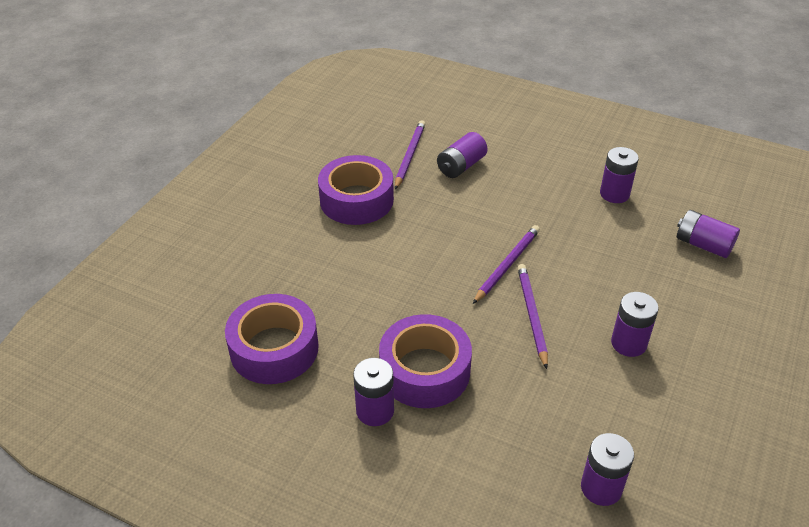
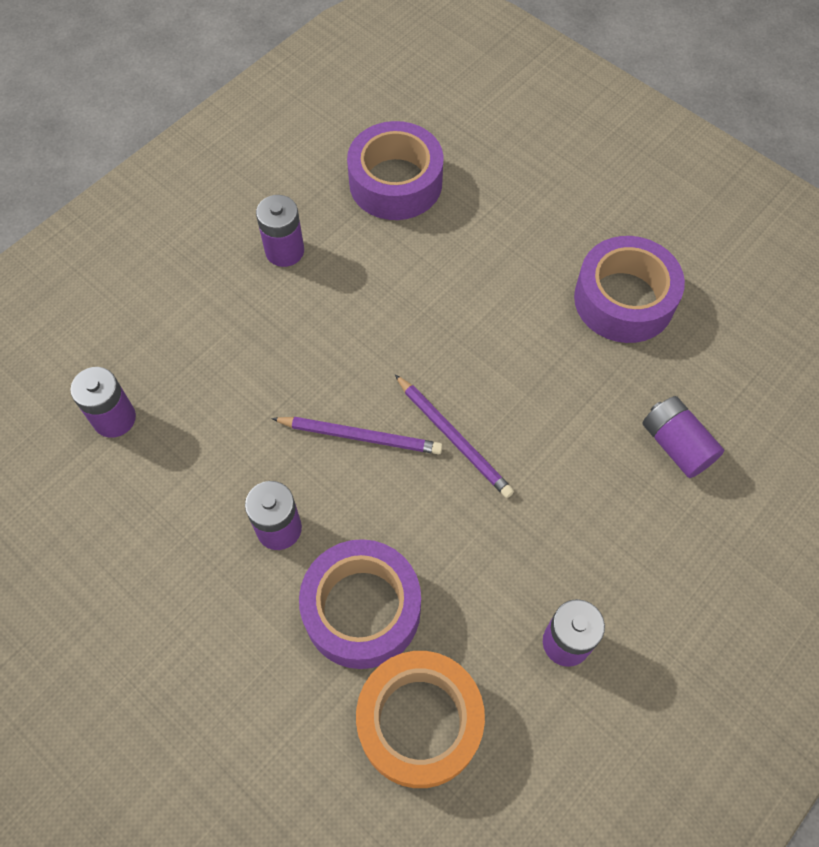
camera: 105 degrees right, 20 degrees up
(409, 156) = (713, 384): purple pencil -> none
(425, 371) = (318, 305): purple tape -> purple tape (362, 609)
(703, 245) = (419, 722): purple battery -> orange tape

